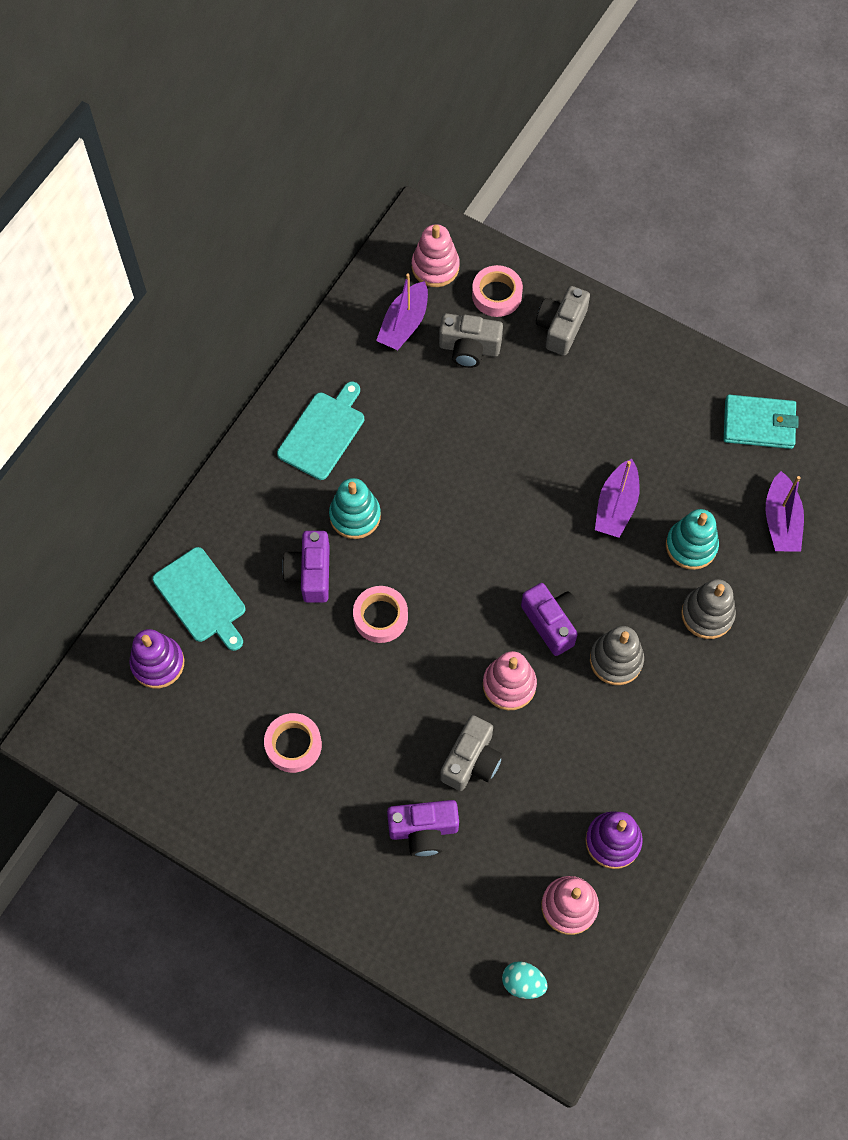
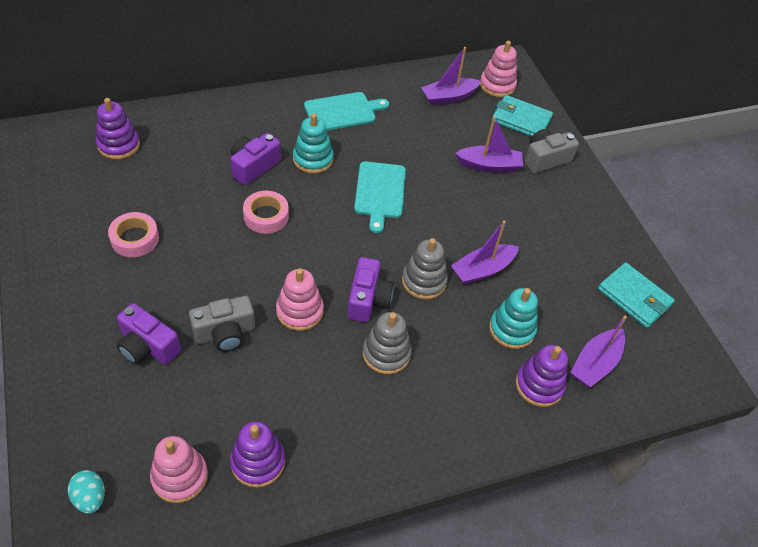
camera: 35 degrees right, 15 degrees down
(201, 598) = (181, 134): turquoise cutting board -> turquoise cutting board (380, 192)
(469, 348) = (475, 132): grey camera -> none
(496, 295) = (521, 120): pink tape -> turquoise wallet
(518, 380) = (489, 165): none -> purple boat
(707, 614) = (481, 377): grey stacking toy -> grey stacking toy (424, 281)
(756, 581) = (539, 385): none -> purple stacking toy

